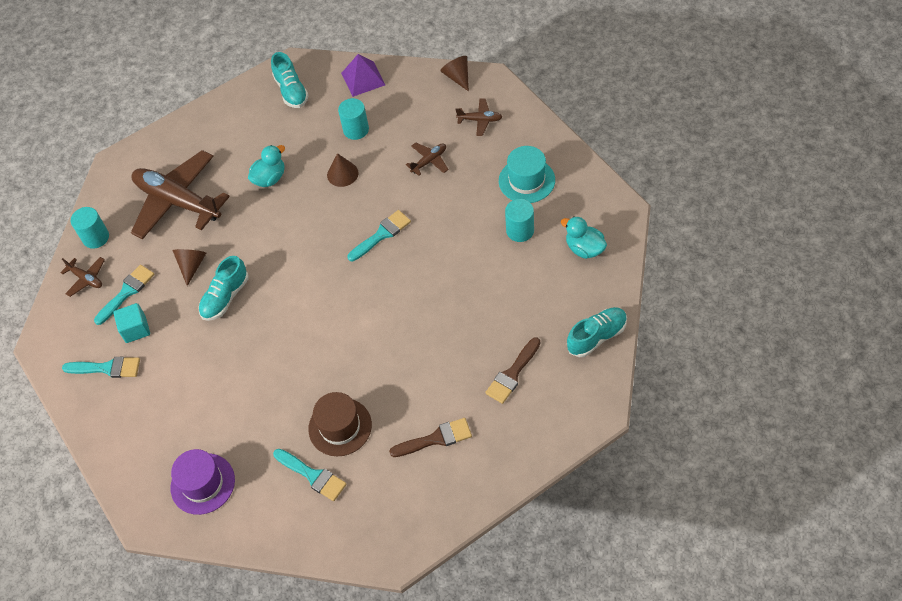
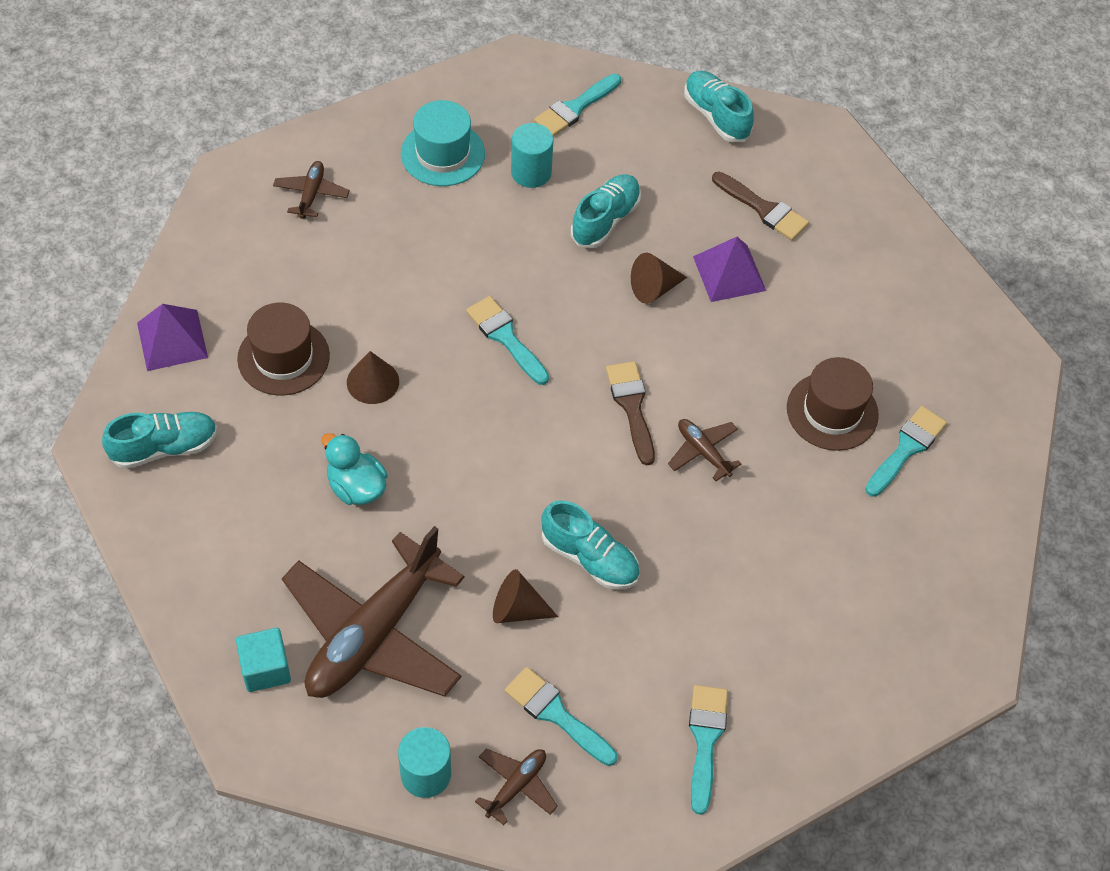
camera: 95 degrees left, 0 degrees up
(136, 329) = (634, 696): turquoise cube -> turquoise cube (265, 668)
(202, 483) = (917, 591): purple hat -> none
(356, 130) = (283, 357): turquoise cylinder -> brown hat
(429, 161) = (376, 265): brown plane -> brown plane (703, 452)
(436, 438) = (855, 301): brown brush -> brown brush (631, 406)
(450, 356) = (729, 273): none -> purple pyramid
(457, 77) = (212, 212): brown cone -> brown cone (654, 288)
(485, 278) = (605, 220): none -> turquoise shoe
(584, 249) = (575, 108): turquoise duck -> turquoise brush

